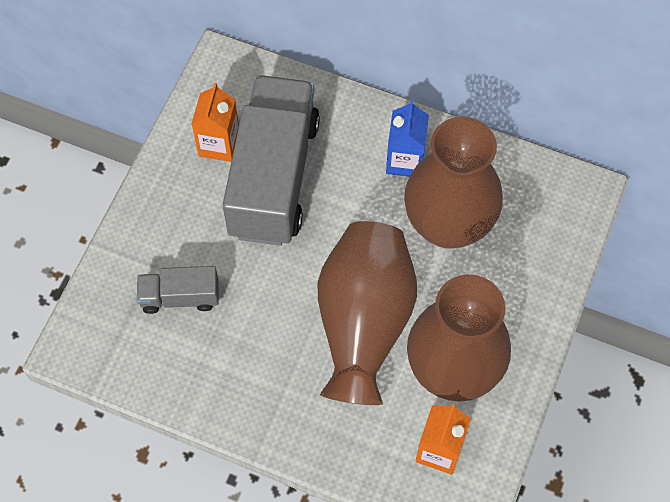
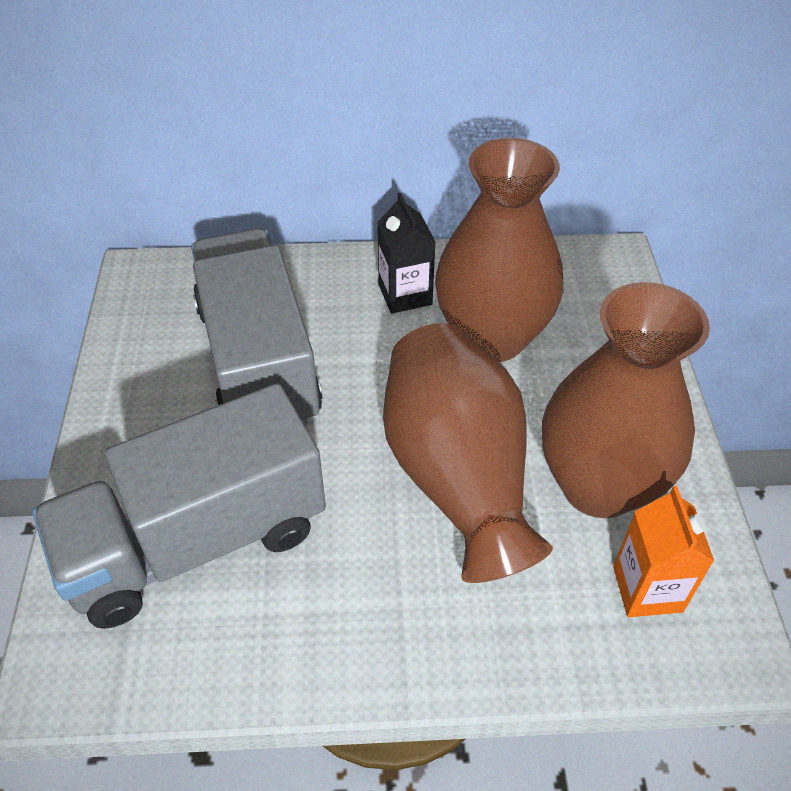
camera: 25 degrees left, 15 degrees down
(180, 297) = (197, 541): grey truck -> grey truck, size x2.14
(219, 144) = (172, 352): orange carton -> none
(405, 161) = (405, 295): blue carton -> black carton

